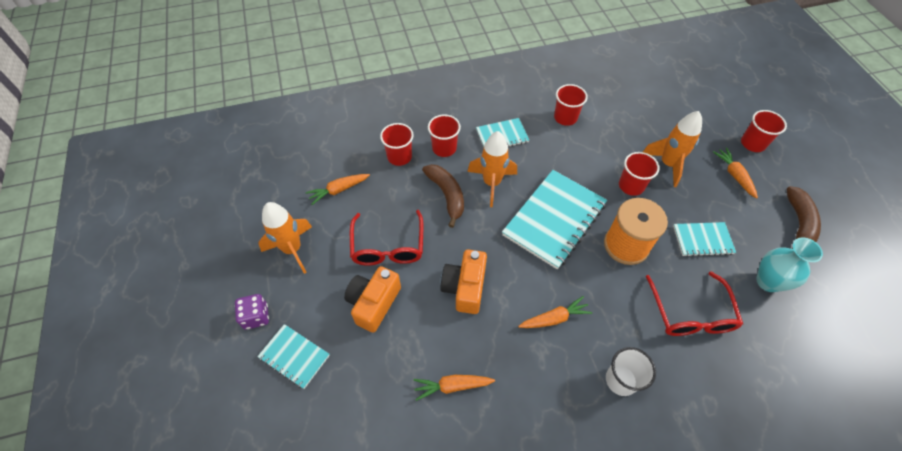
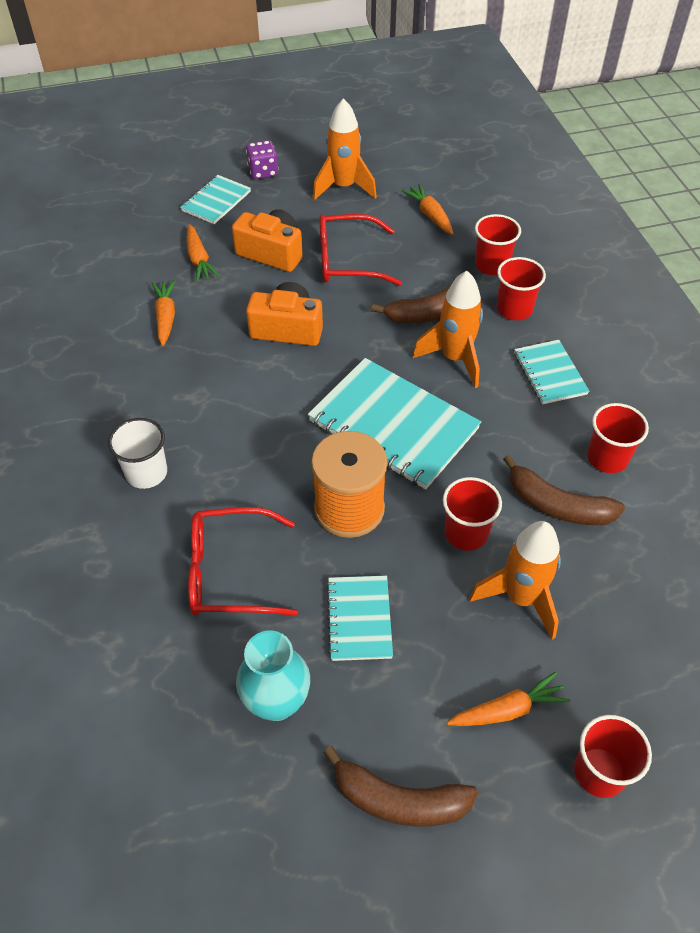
camera: 90 degrees right, 5 degrees down
(554, 318) = (237, 413): orange carrot -> orange carrot (199, 260)
(603, 143) = (557, 505): none -> brown banana

